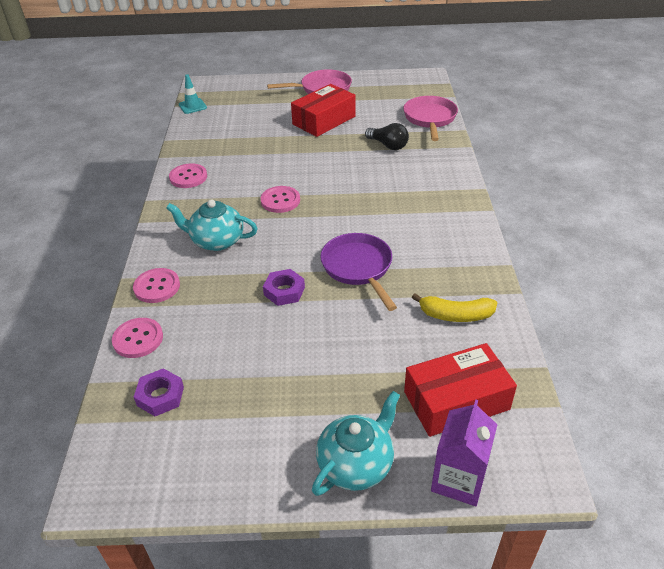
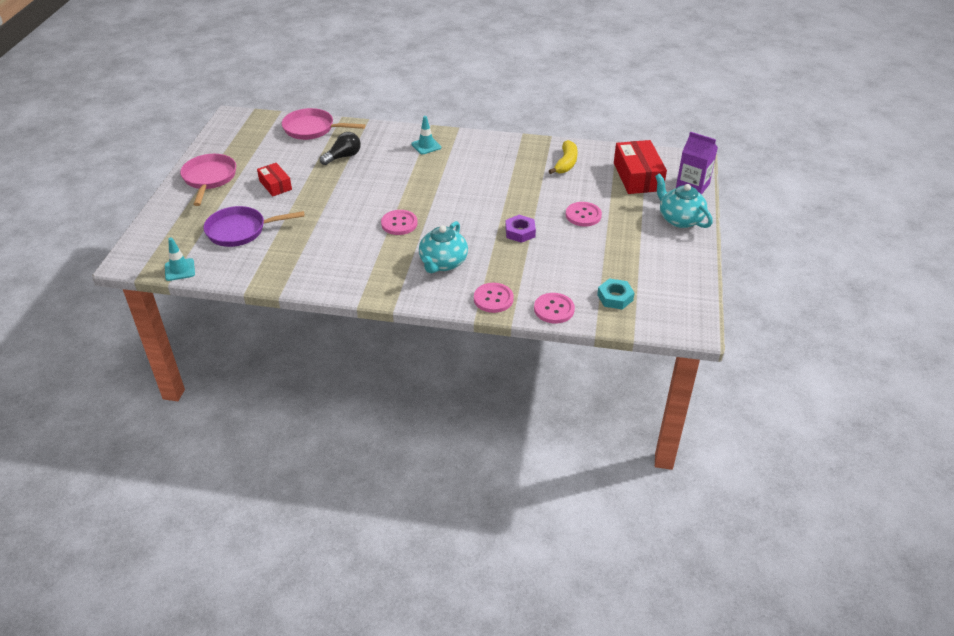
camera: 80 degrees left, 0 degrees up
(160, 396) = (615, 297): purple nut -> turquoise nut
(188, 177) = (330, 277): pink button -> pink button (583, 215)
(324, 120) = (275, 185): red box -> red box, size x0.58
(358, 268) = (504, 195): purple pan -> purple pan (240, 230)
(436, 193) = (426, 146): none -> turquoise traffic cone

